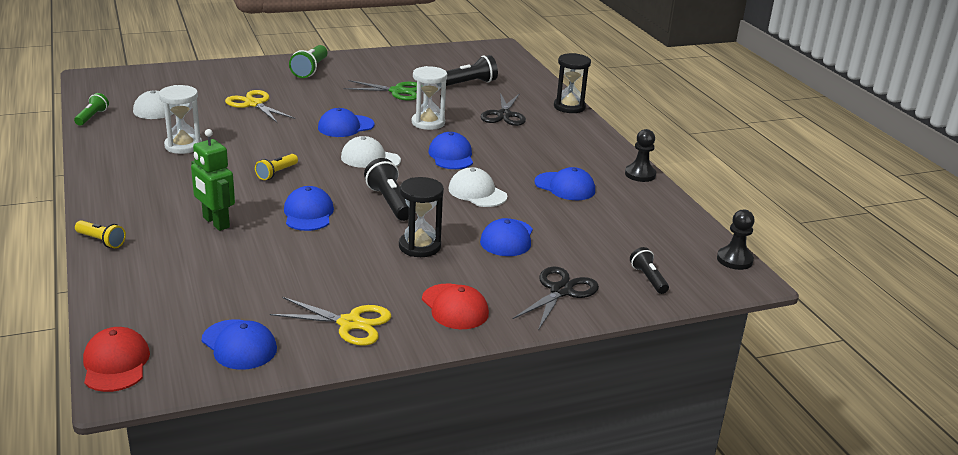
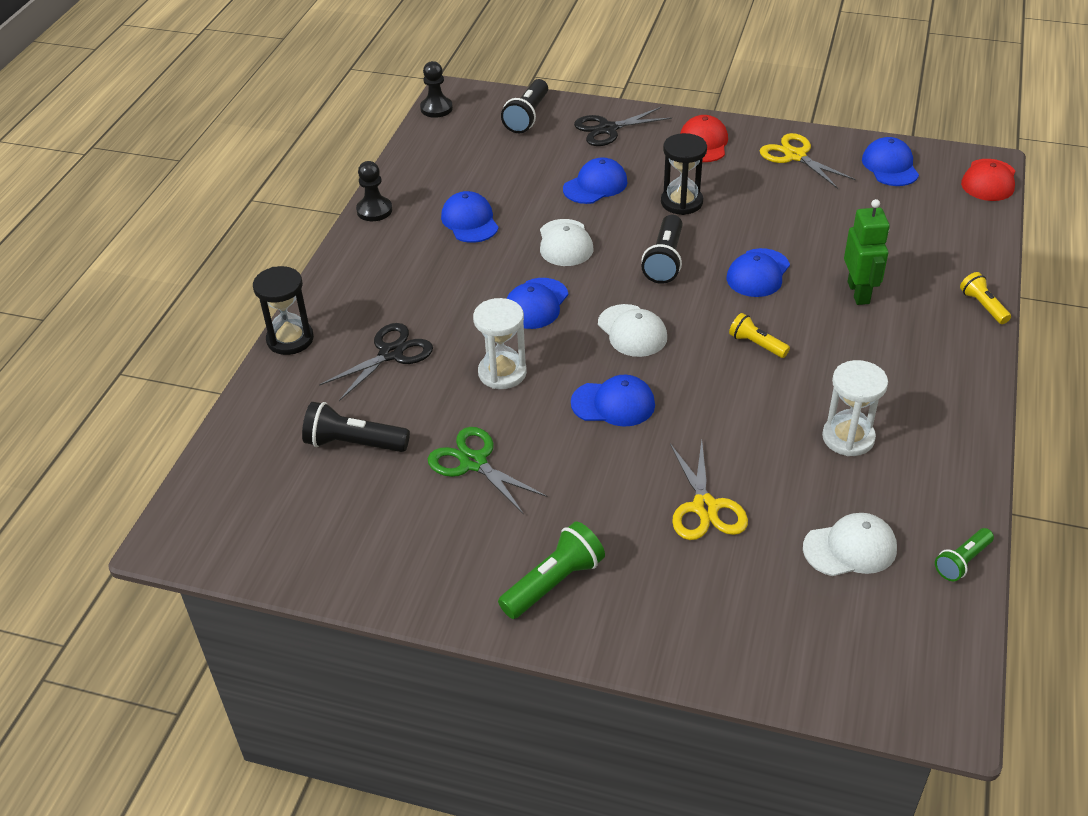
camera: 140 degrees left, 15 degrees up
(276, 173) = (756, 344): yellow flashlight -> yellow flashlight turned 120 degrees counterclockwise
(648, 278) = (527, 117): black flashlight -> black flashlight, size x1.58

